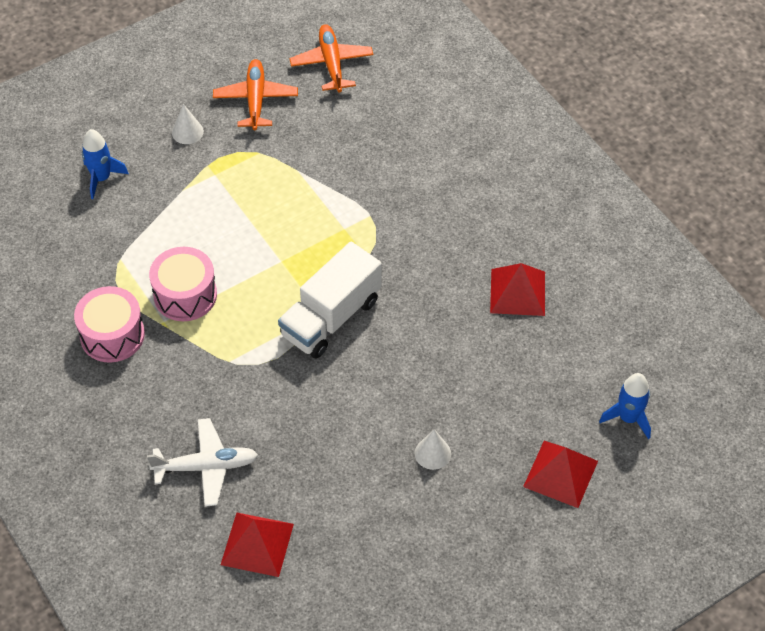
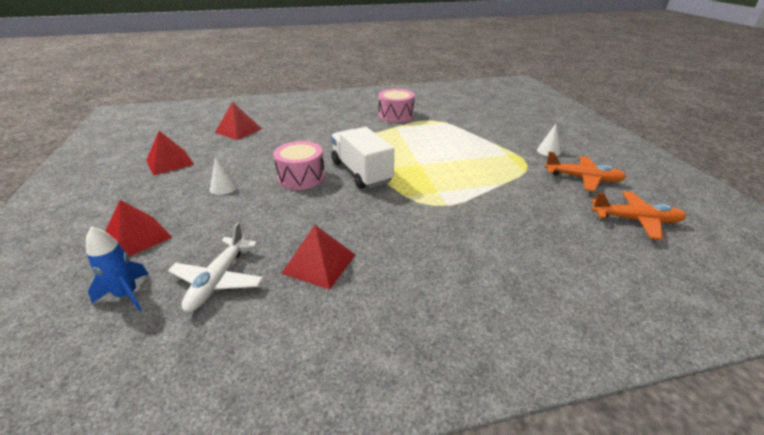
camera: 110 degrees right, 20 degrees down
(101, 178) = (510, 124): blue rocket -> none
(185, 295) = (410, 134): pink drum -> pink drum (301, 177)
(206, 467) = (296, 125): white plane -> white plane (218, 280)
(400, 568) = (170, 162): none -> red pyramid

